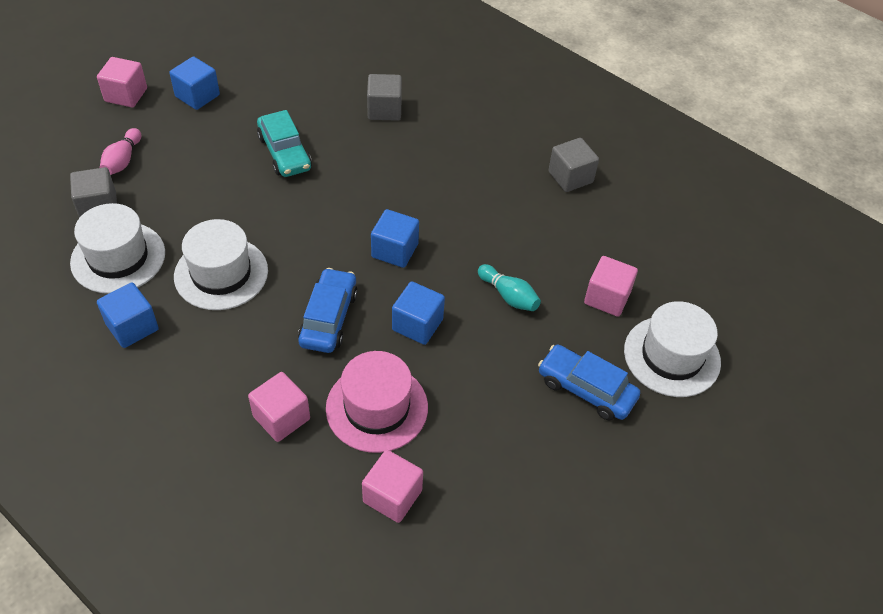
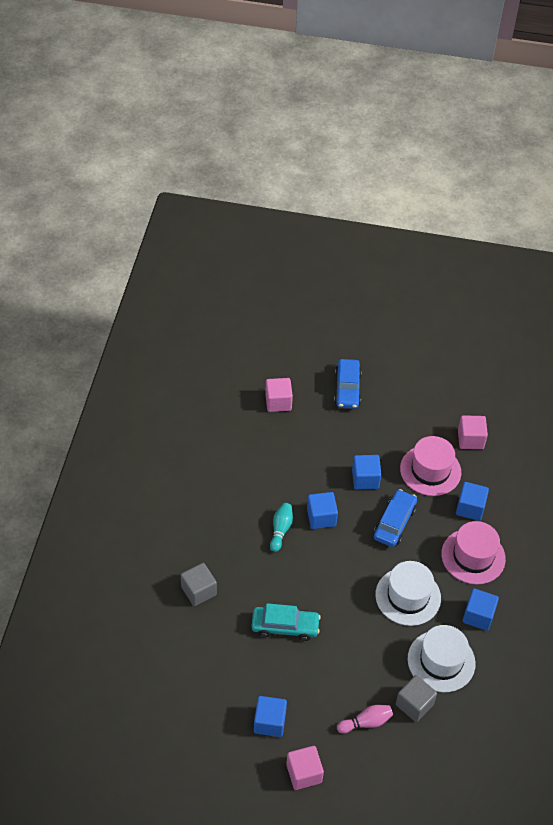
camera: 120 degrees left, 0 degrees up
(211, 373) = (473, 556): none -> pink hat
(281, 417) = (470, 508): pink cube -> blue cube
(284, 153) = (285, 626): turquoise car -> turquoise car turned 60 degrees clockwise
(329, 318) = (394, 523): blue car -> blue car turned 135 degrees clockwise
(508, 296) = (312, 446): turquoise bowling pin -> turquoise bowling pin (280, 530)
(570, 177) = (190, 456): grey cube -> none
(672, 356) = (297, 361): white hat -> none

